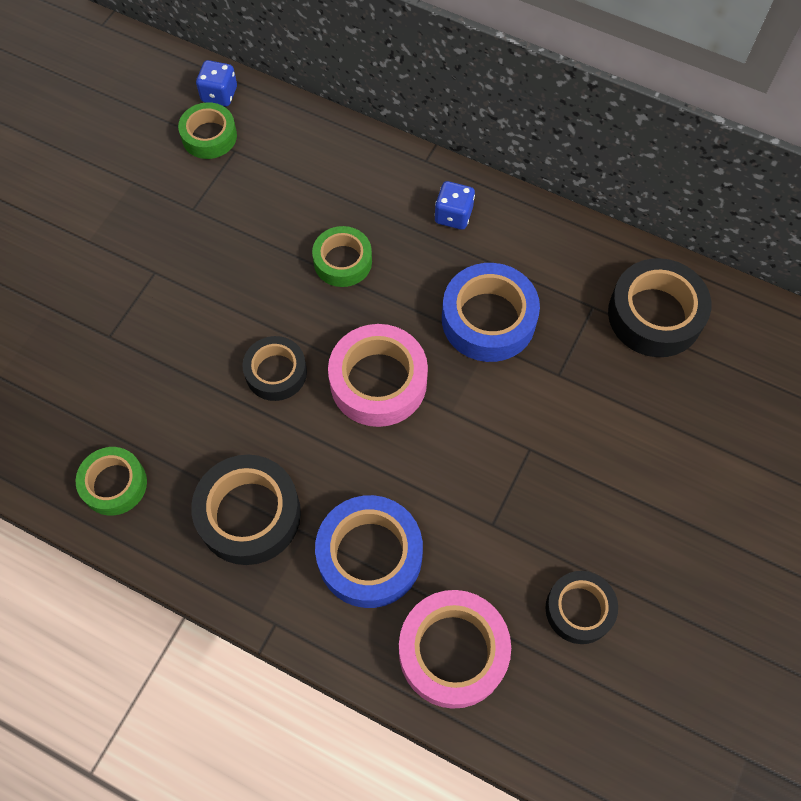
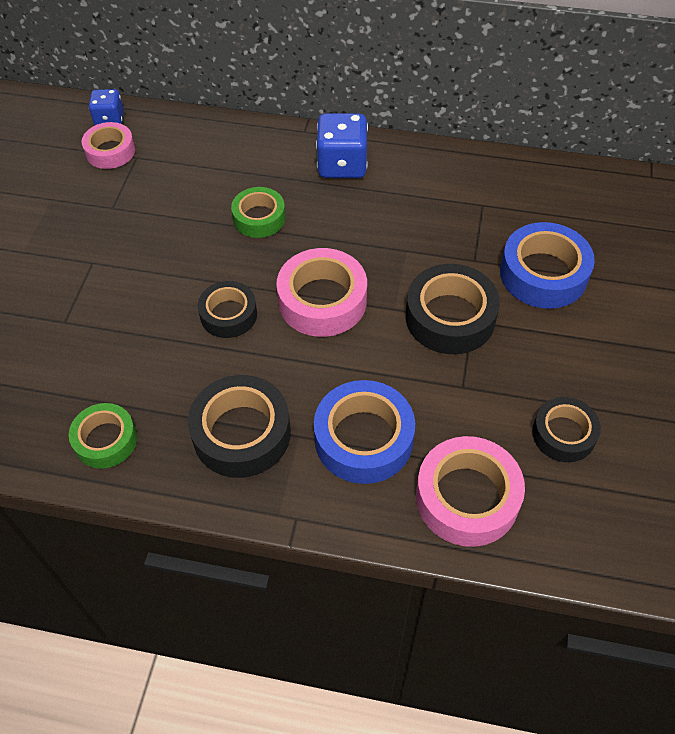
camera: 15 degrees left, 10 degrees down
(209, 136) = (110, 151): green tape -> pink tape
(453, 215) = (342, 165): blue dice -> blue dice, size x1.63
(488, 319) = (400, 233): blue tape -> blue tape (543, 274)
(655, 315) = (535, 199): black tape -> black tape (450, 317)

